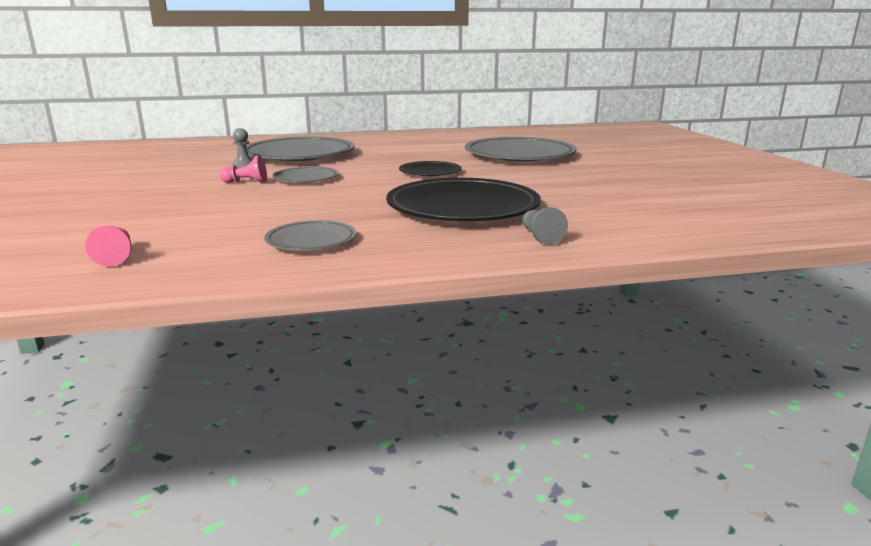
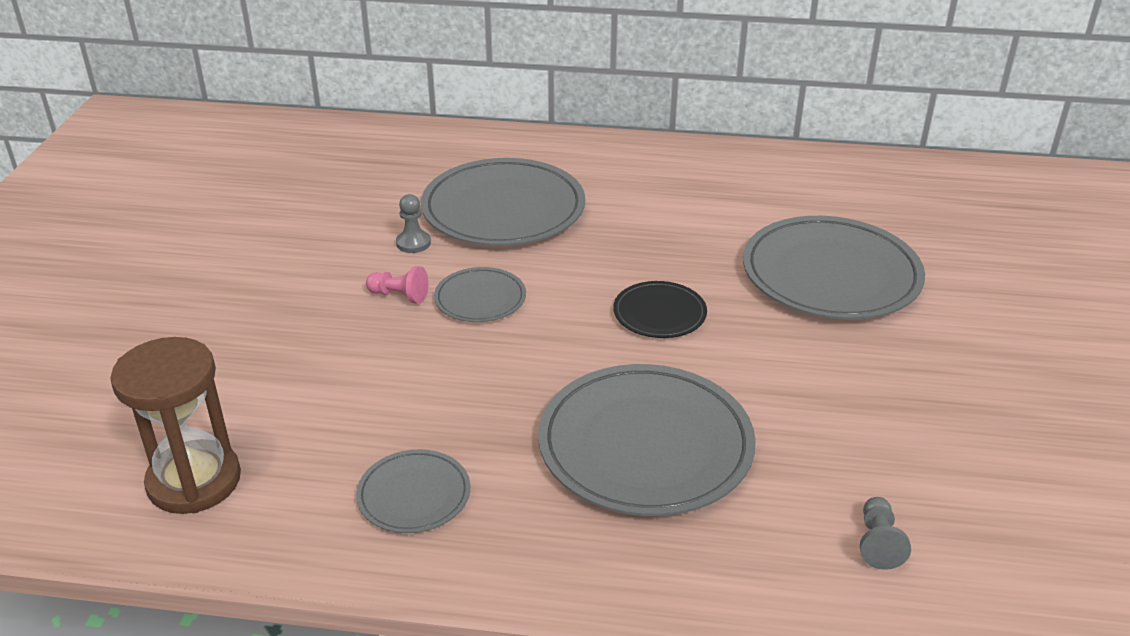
camera: 20 degrees right, 15 degrees up
(116, 257) = (194, 481): pink pawn -> brown hourglass
(463, 207) = (645, 445): black plate -> grey plate
(540, 236) = (700, 562): grey pawn -> grey pawn (878, 543)

